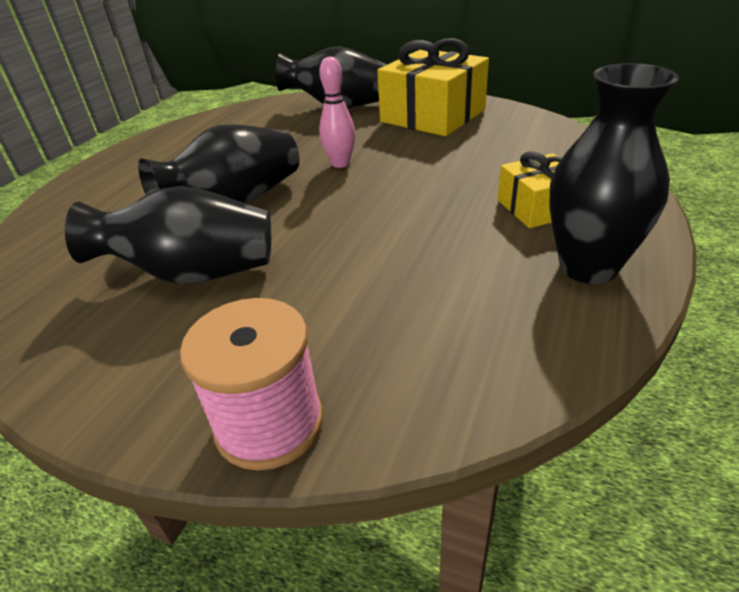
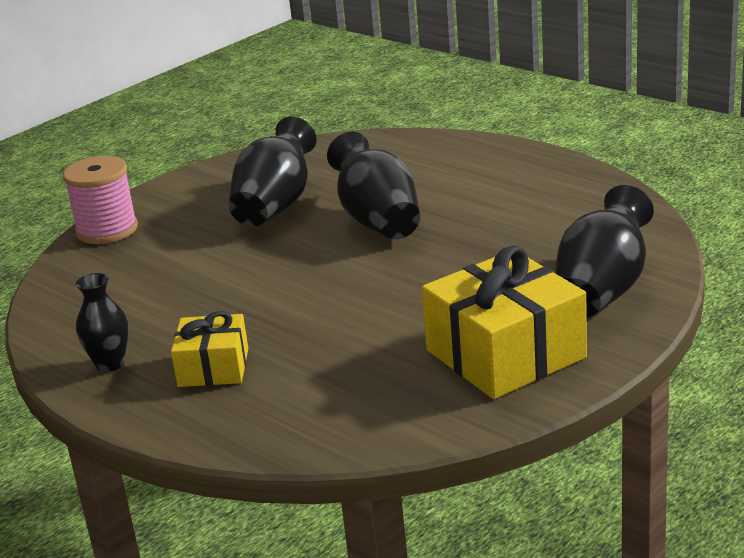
camera: 110 degrees right, 10 degrees down
(340, 164) = (411, 275): pink bowling pin -> none
(588, 267) = (110, 364): black vase -> black vase, size x0.58

